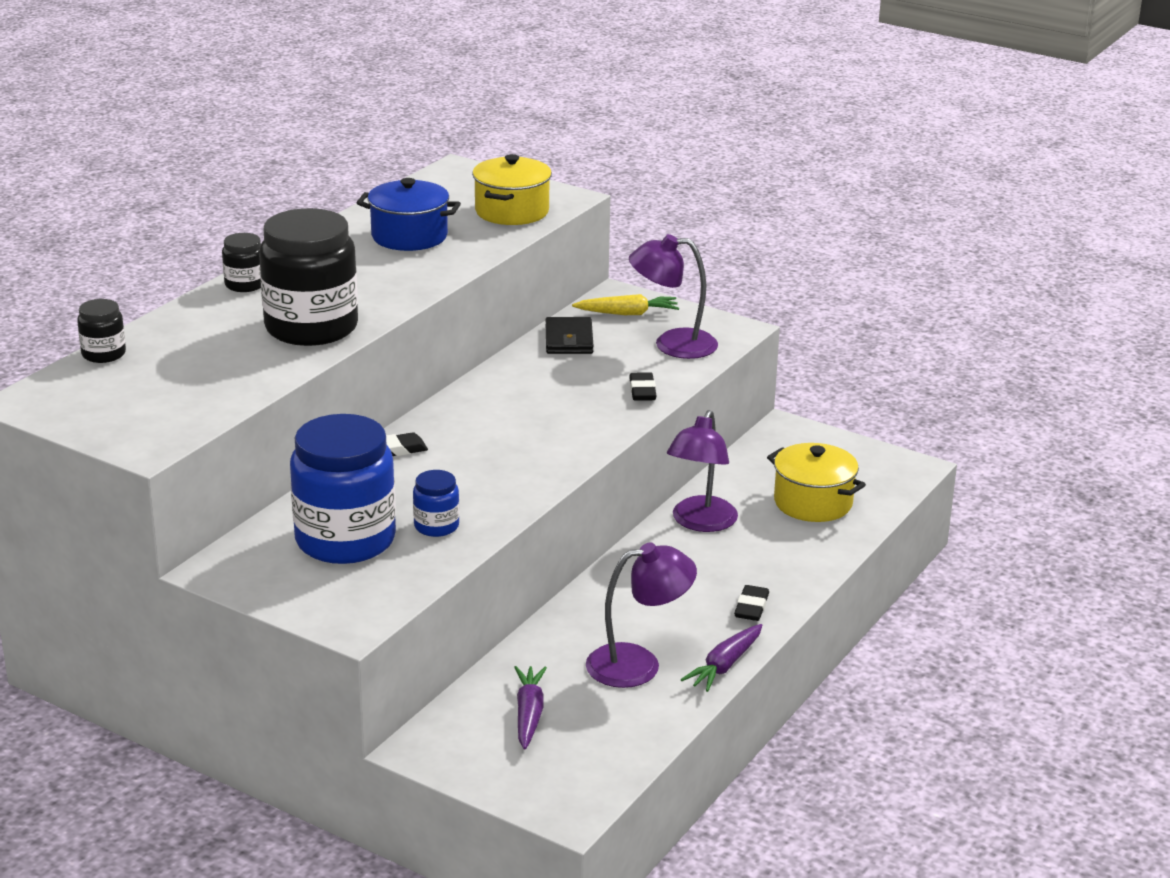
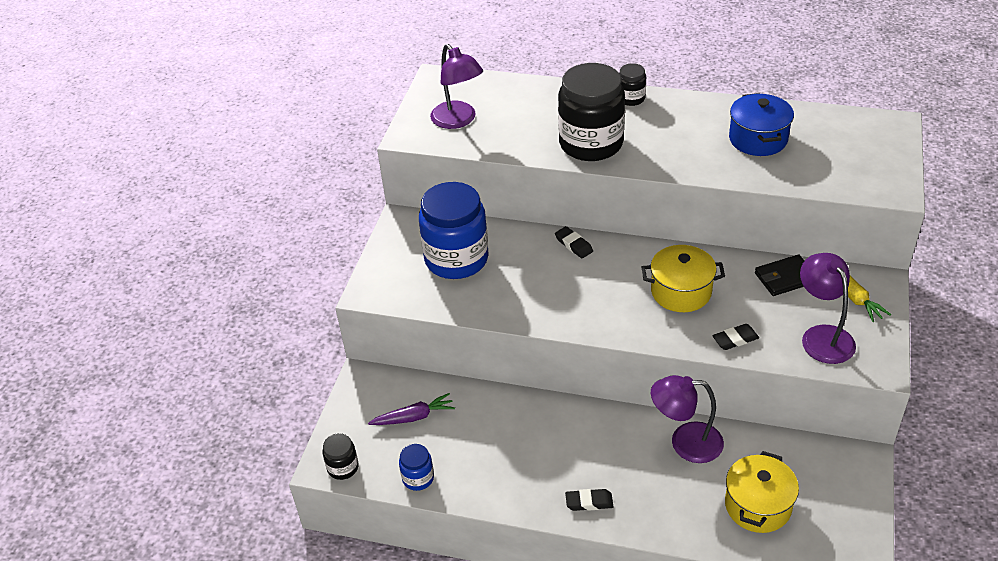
camera: 75 degrees right, 15 degrees up
(104, 354) = (506, 82): black jar -> black jar (343, 467)
(436, 526) = (491, 292): blue jar -> blue jar (418, 478)
(512, 211) = (843, 172): yellow pot -> yellow pot (681, 292)
(638, 664) = (490, 456): purple lamp -> purple lamp (458, 120)
(724, 665) = (509, 504): purple carrot -> none

